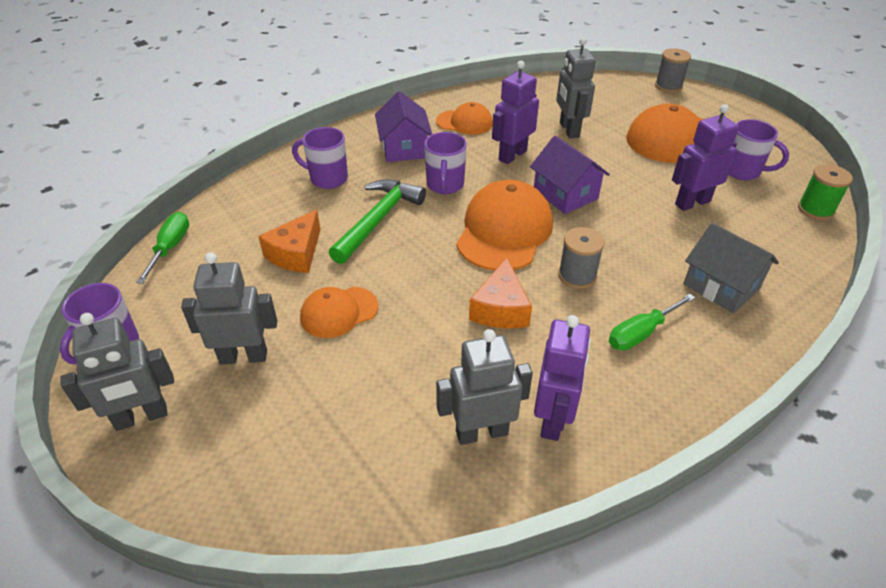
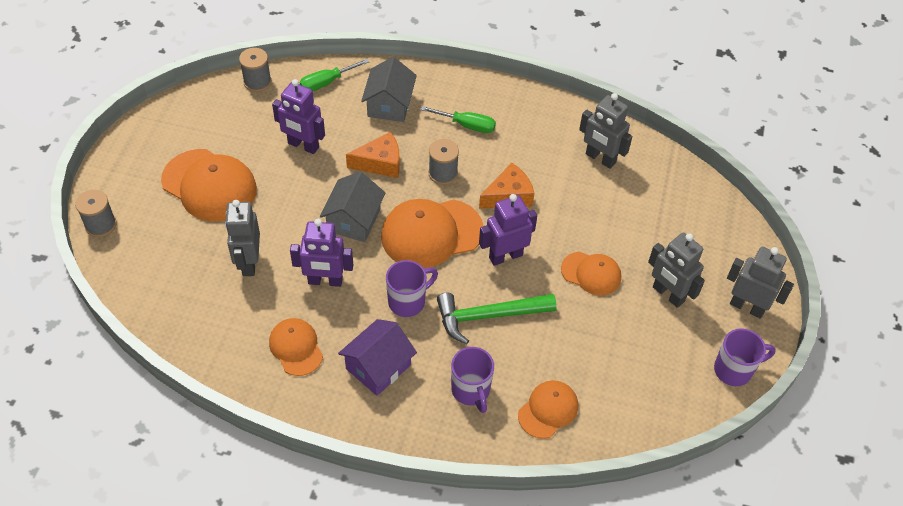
camera: 130 degrees left, 10 degrees up
(170, 248) = (641, 426): green screwdriver -> green screwdriver (327, 82)
(258, 207) = (548, 410): none -> orange cap
(296, 253) = (569, 339): orange cheese -> orange cheese (380, 163)
(553, 419) = (564, 136): purple robot -> purple robot (505, 256)
(565, 194) = (354, 220): purple house -> grey house
(569, 130) = (249, 262): grey robot -> grey robot turned 135 degrees clockwise
(742, 171) = (232, 131): purple mug -> none
(815, 209) = (257, 82): green spool -> grey spool

